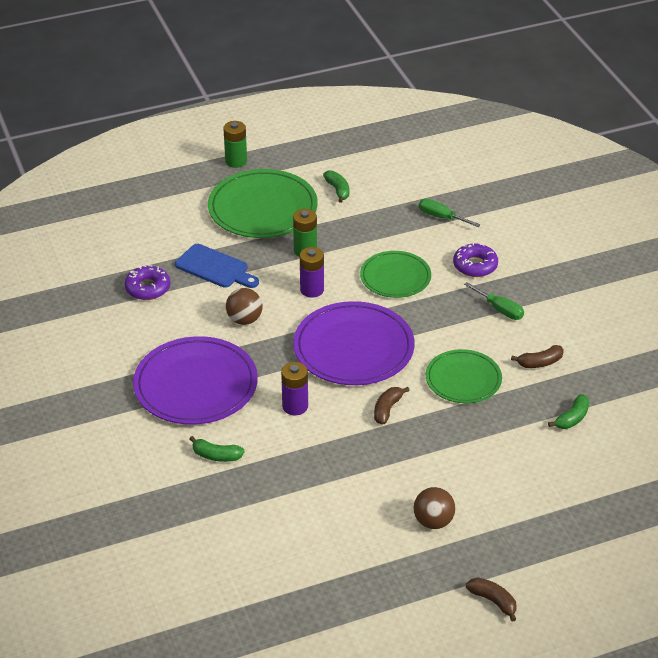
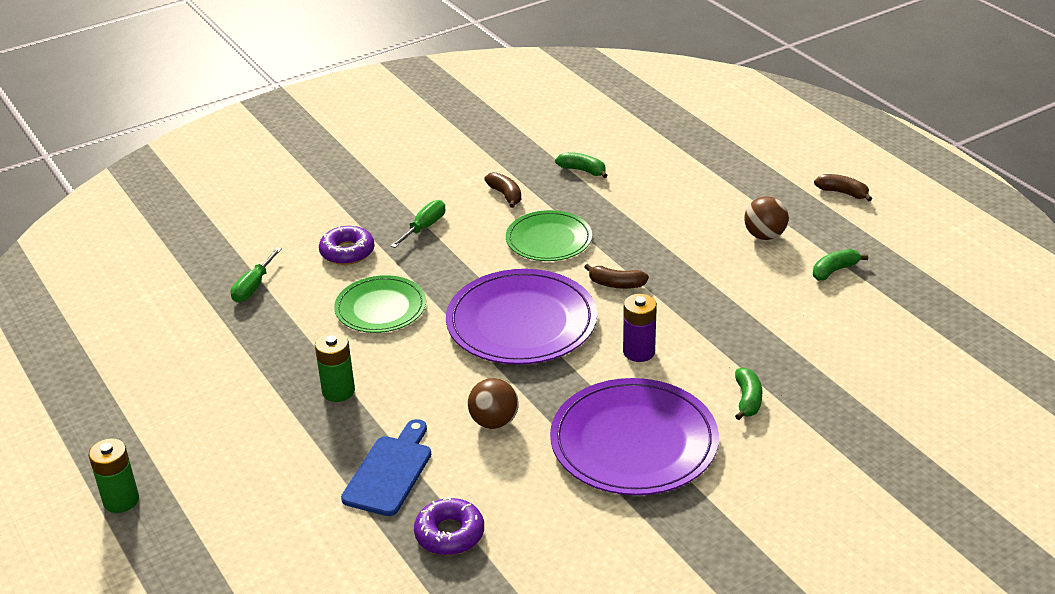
camera: 100 degrees left, 5 degrees down
(262, 208) = (244, 449): green plate -> none
(312, 290) = (419, 372): purple battery -> none
(338, 190) = (196, 382): green banana -> green banana (834, 270)
(493, 601) = (842, 193): brown banana -> brown banana turned 90 degrees clockwise

